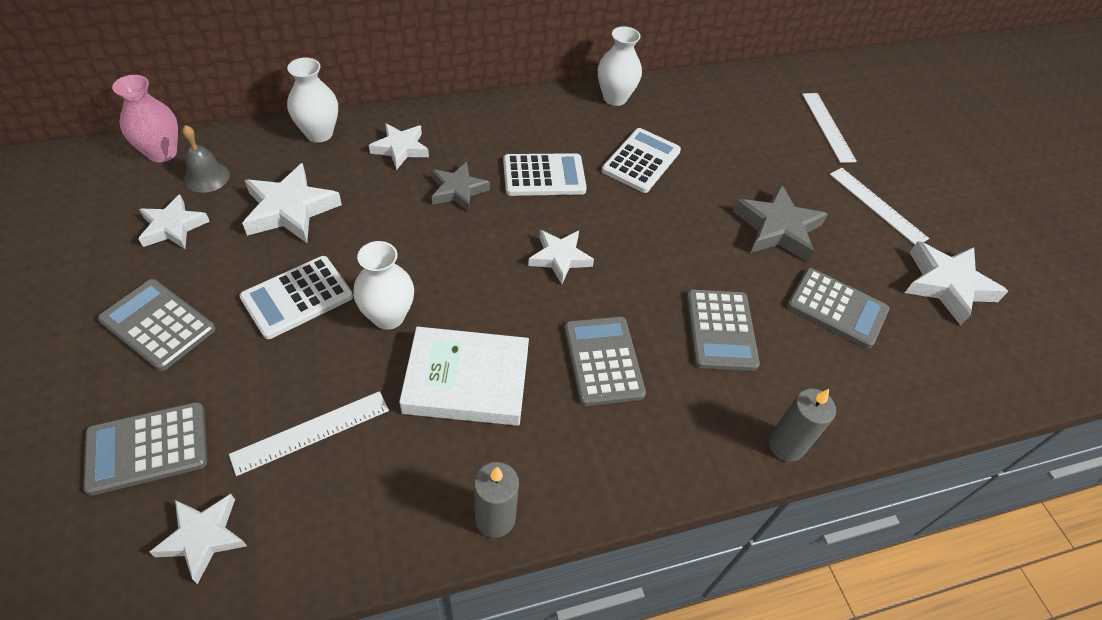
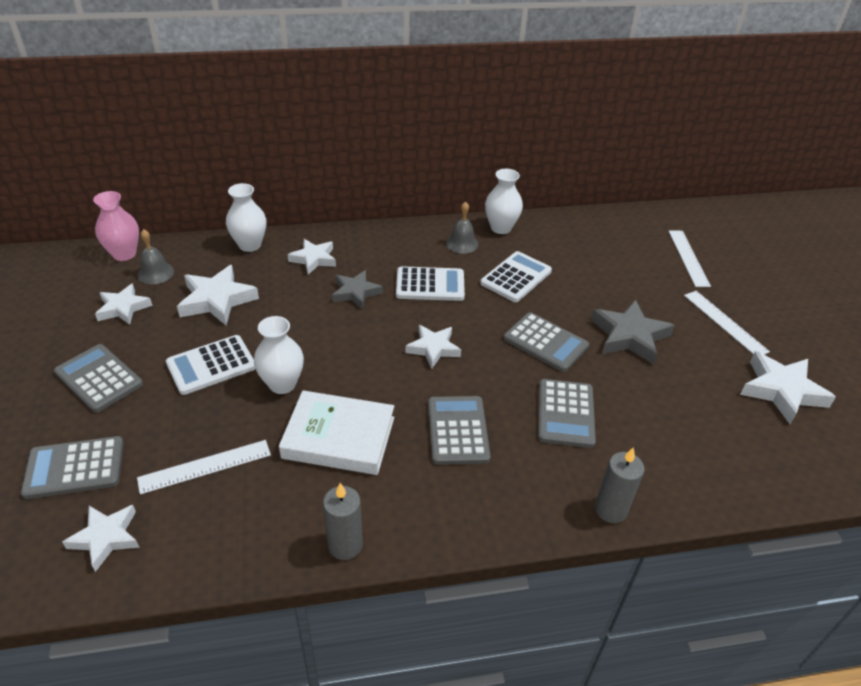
camera: 10 degrees right, 10 degrees down
(573, 120) = (462, 243): none -> grey bell
(837, 308) = (674, 403): grey calculator -> grey calculator (545, 342)

